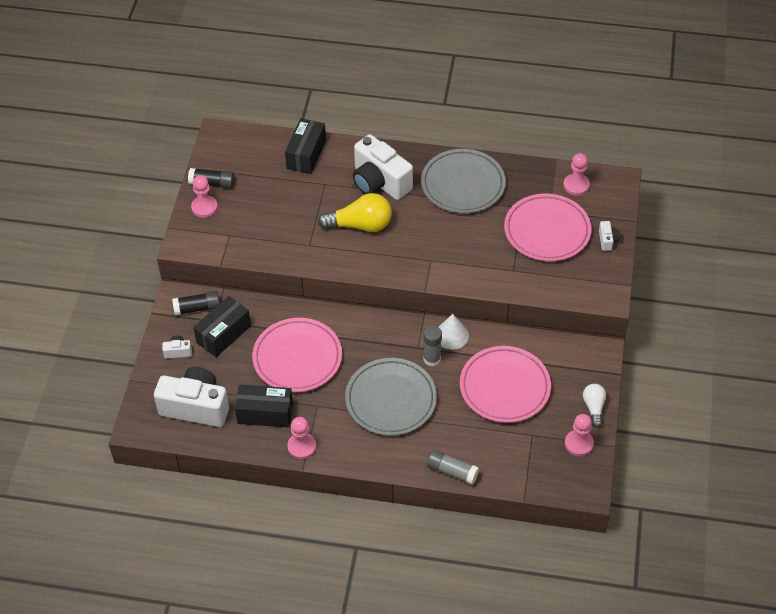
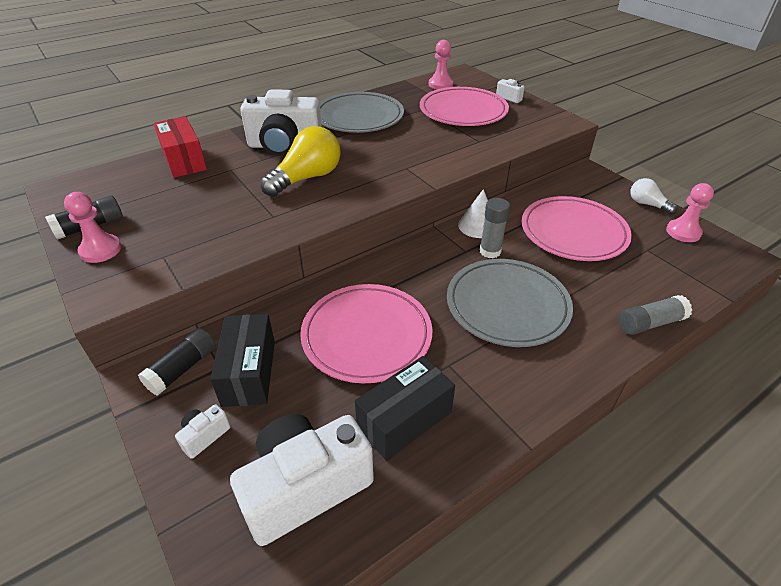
camera: 45 degrees left, 10 degrees down
(302, 446) = (493, 421): pink pawn -> none
(306, 155) = (184, 160): black box -> red box

